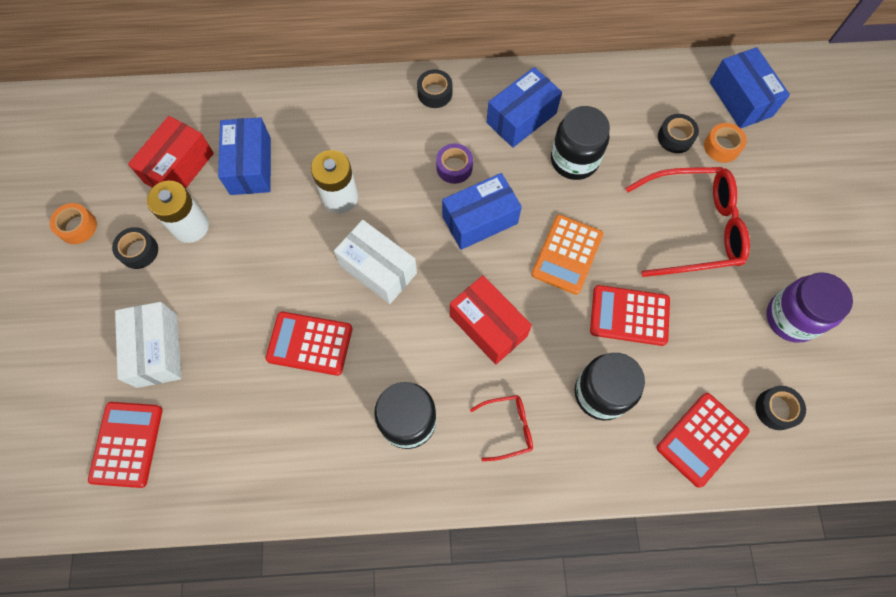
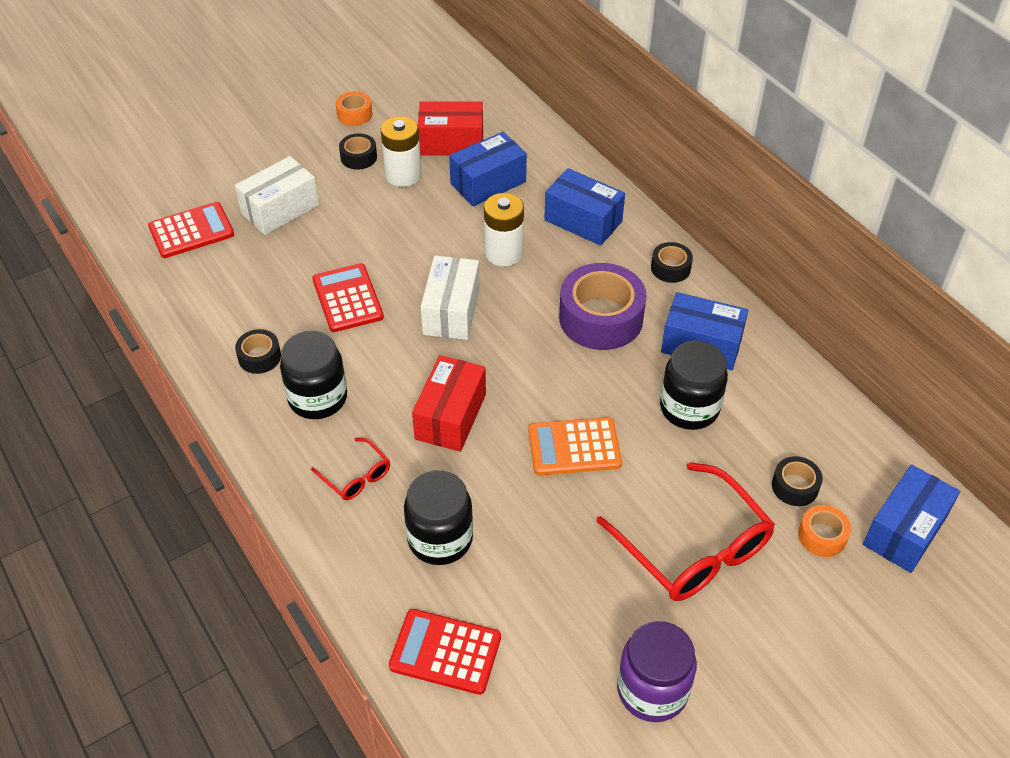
camera: 60 degrees right, 20 degrees down
(454, 167) = (601, 318): purple tape -> purple tape, size x2.03
(480, 220) = (559, 362): blue box -> blue box (583, 221)
(629, 315) = (543, 529): red calculator -> none
(776, 409) = (526, 715): black tape -> black tape (259, 357)

